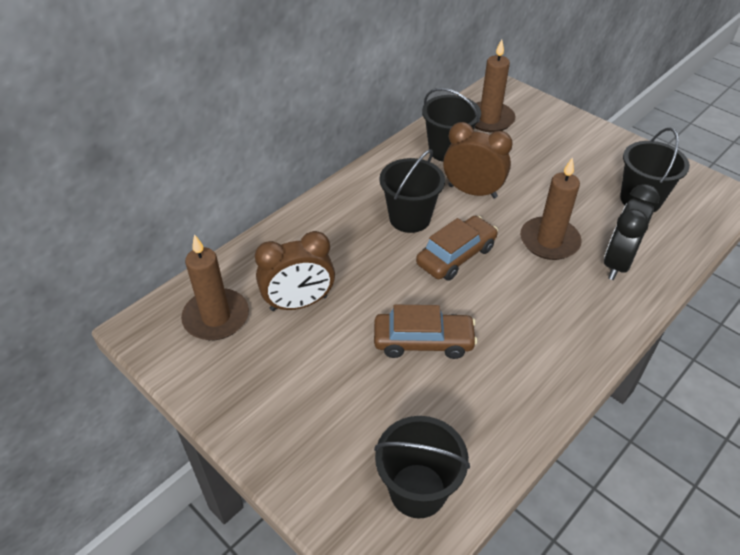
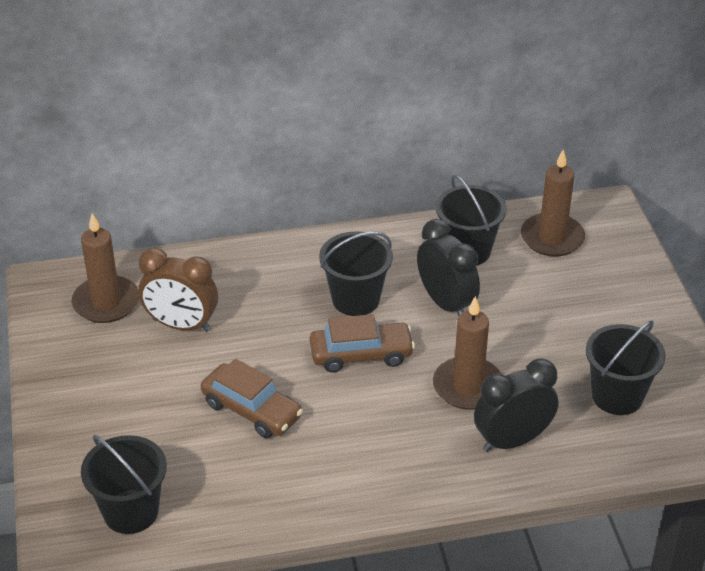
camera: 35 degrees right, 5 degrees down
(472, 191) = (446, 303): brown clock -> black clock

